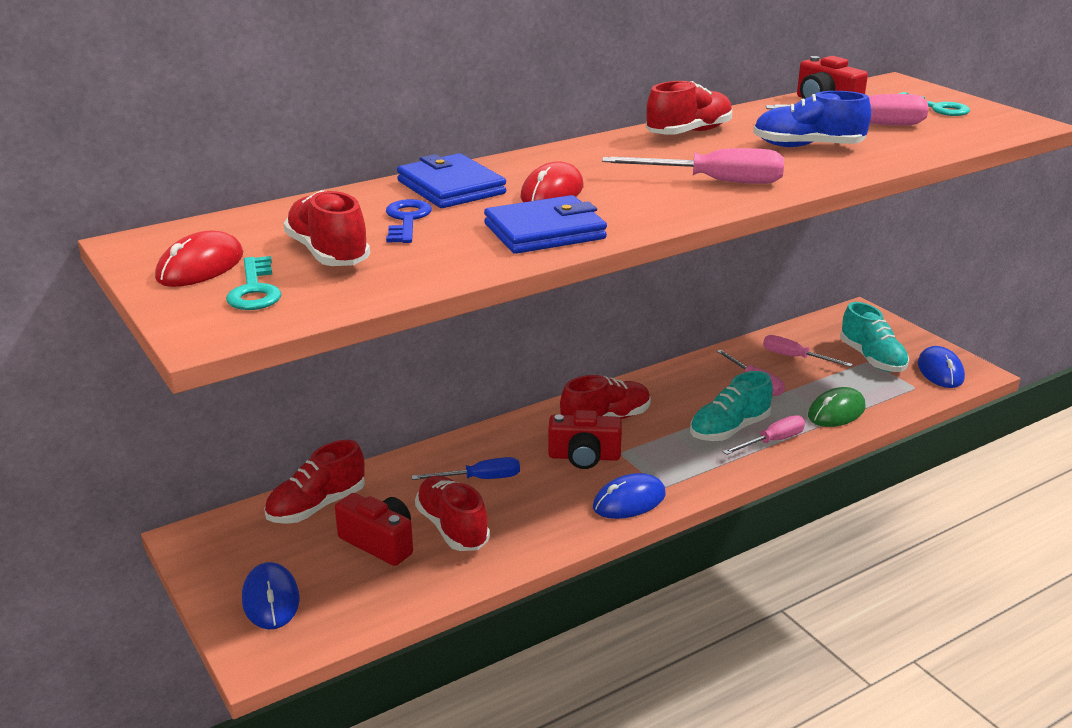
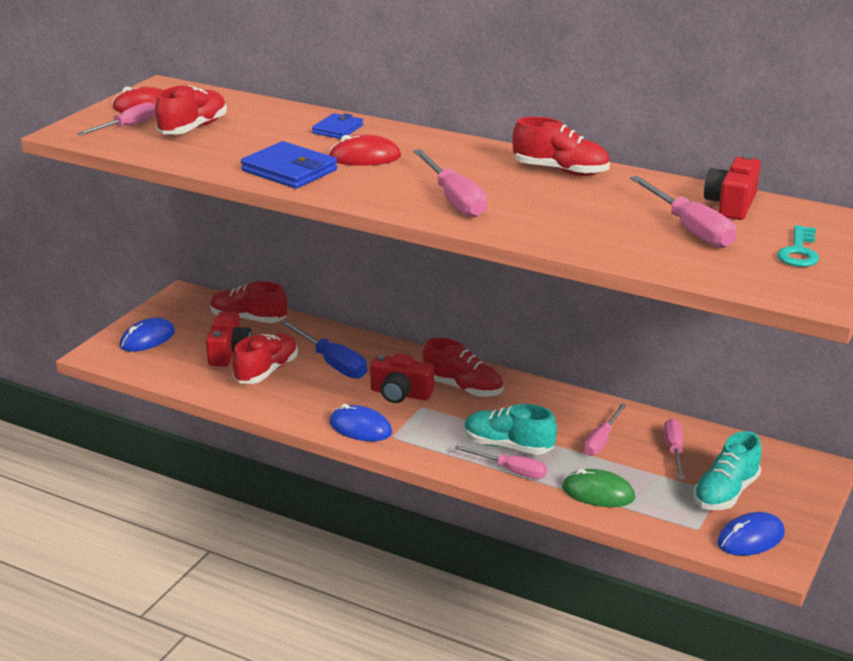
camera: 60 degrees right, 0 degrees up
(254, 290) = (127, 126): turquoise key -> pink screwdriver
(407, 220) = (266, 132): blue key -> none
(451, 187) = (337, 129): blue wallet -> blue wallet, size x0.61
(480, 479) = (332, 363): blue screwdriver -> blue screwdriver, size x1.50
(584, 457) = (400, 394): red camera -> red camera turned 45 degrees counterclockwise
(807, 146) = (589, 216): blue shoe -> none

